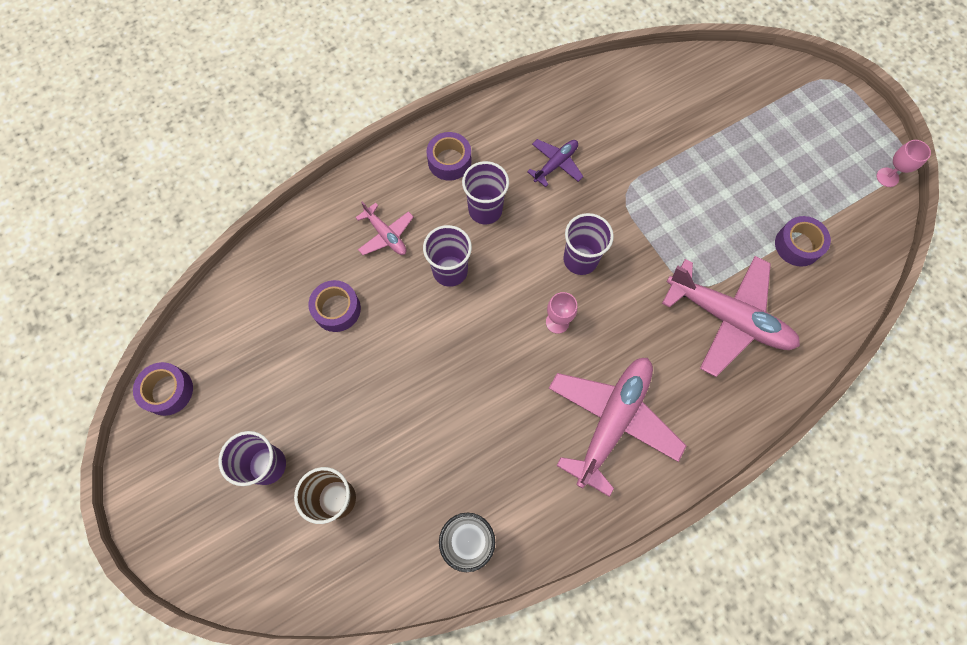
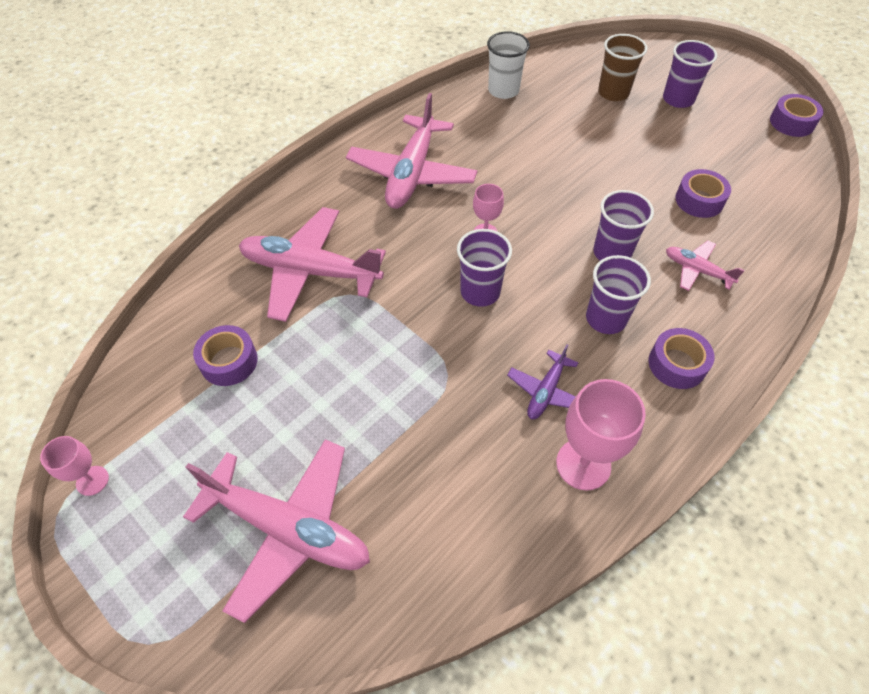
camera: 165 degrees right, 15 degrees down
(549, 111) = (583, 464): none -> pink goblet
(751, 118) = (288, 529): none -> pink plane

